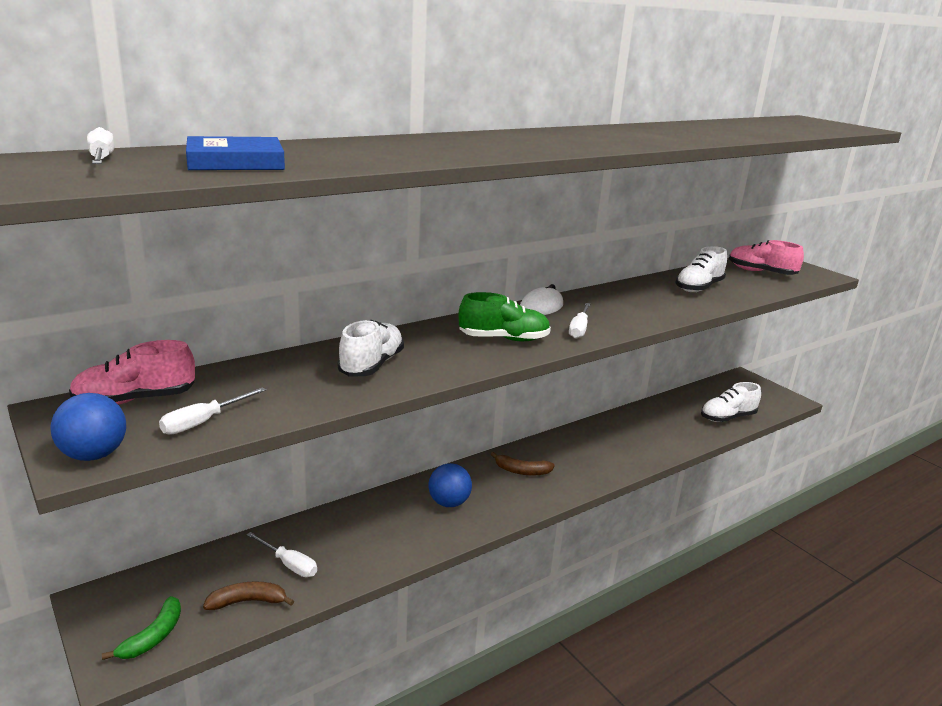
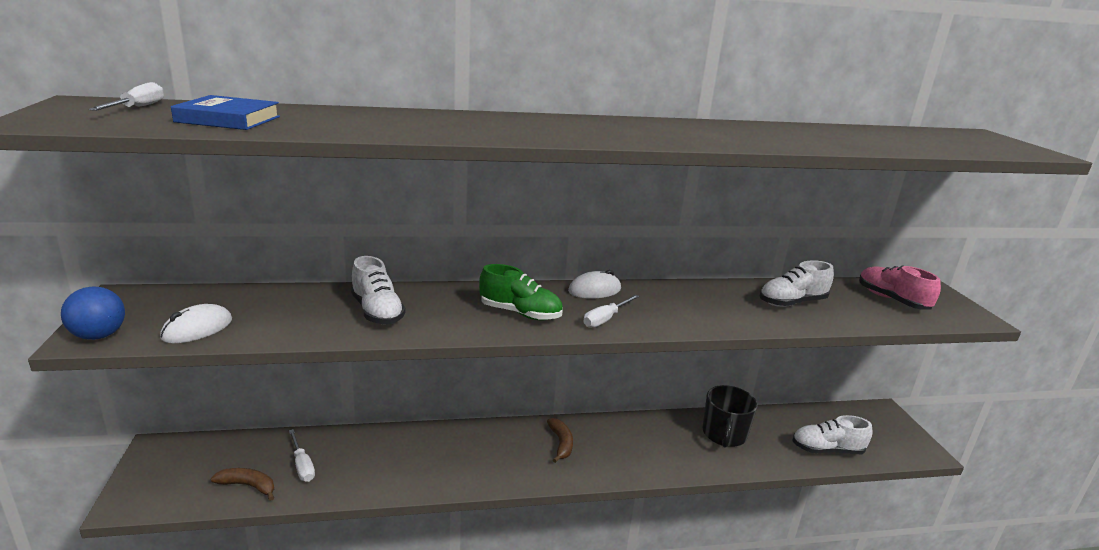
camera: 25 degrees right, 0 degrees up
(135, 400) = (177, 300): pink shoe -> none
(153, 636) = (166, 490): green banana -> none
(203, 422) = (197, 329): white screwdriver -> white mouse
(371, 365) = (377, 312): white shoe -> white shoe turned 105 degrees clockwise
(449, 503) = (471, 453): blue ball -> none
(522, 471) = (561, 443): brown banana -> brown banana turned 135 degrees counterclockwise
(646, 426) = (724, 435): none -> black mug

